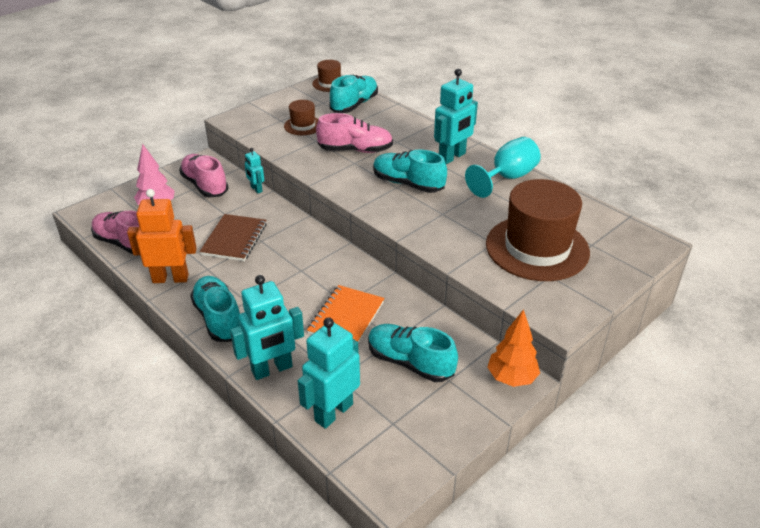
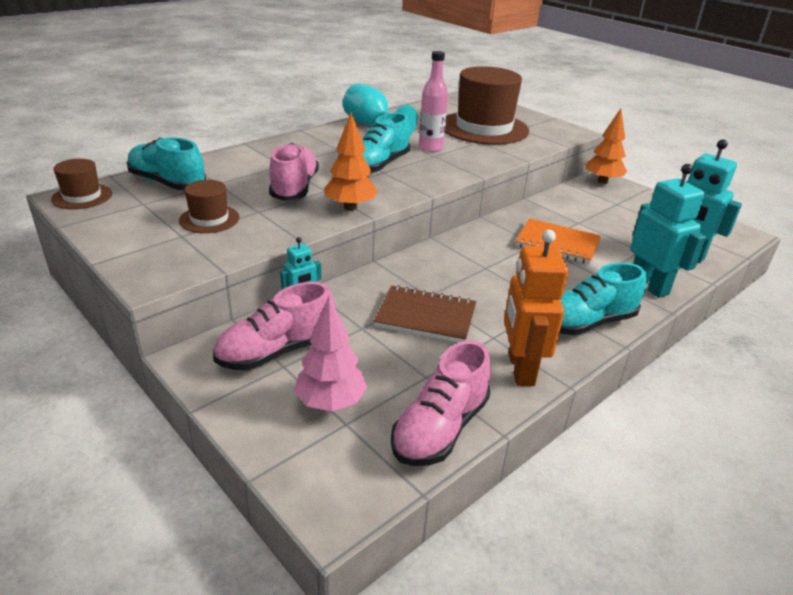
camera: 90 degrees left, 5 degrees down
(326, 175) = (350, 207): none -> orange tree
(410, 362) = (604, 217): turquoise shoe -> none
(452, 157) = (327, 143): turquoise robot -> none
(461, 211) = (430, 148): none -> pink bottle

